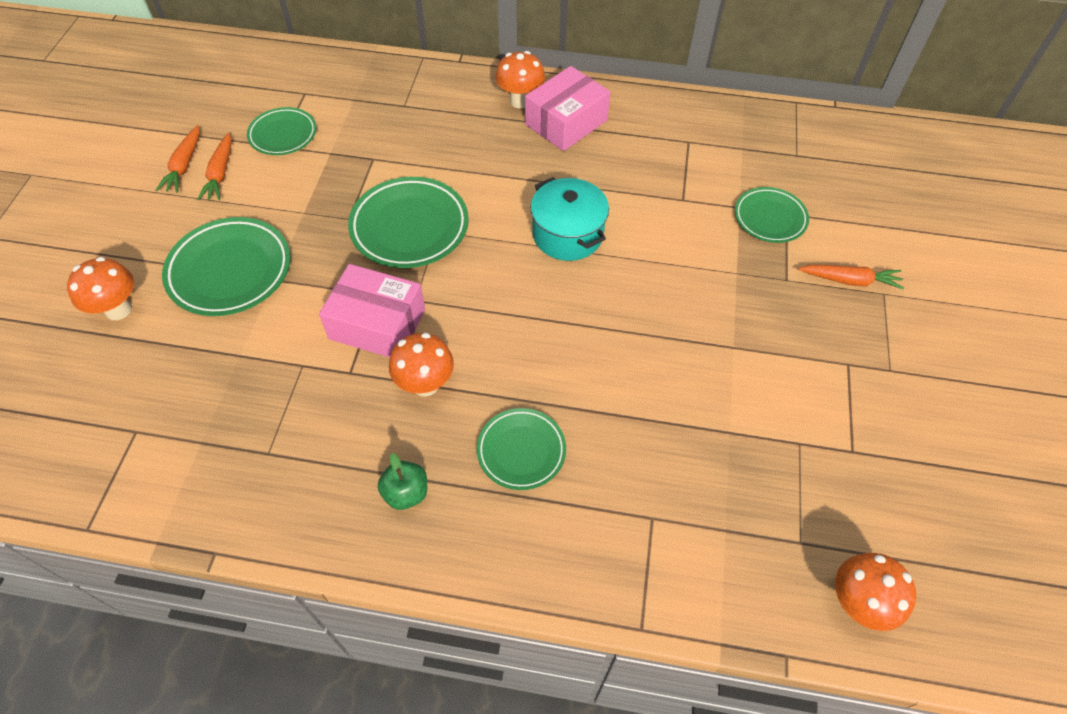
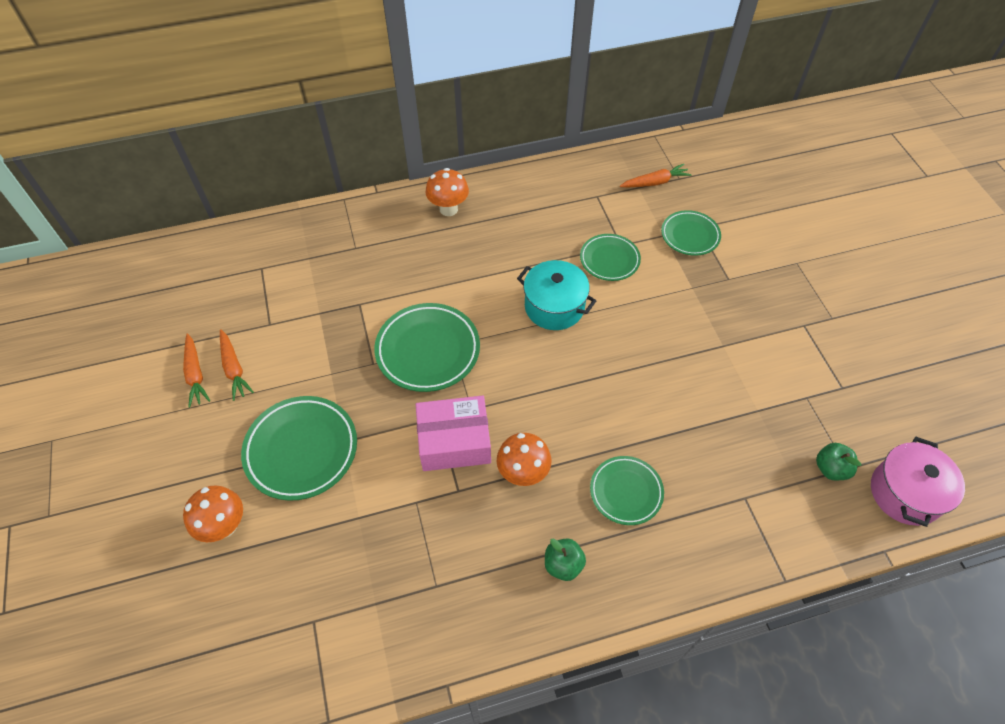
camera: 25 degrees left, 0 degrees up
(283, 135) = (267, 312): green plate -> green plate (609, 260)
(566, 122) = (496, 214): pink box -> none
(778, 533) = (830, 468): none -> green apple
(850, 280) = (770, 262): orange carrot -> orange carrot (655, 182)
(857, 603) = (905, 493): orange mushroom -> pink pot

